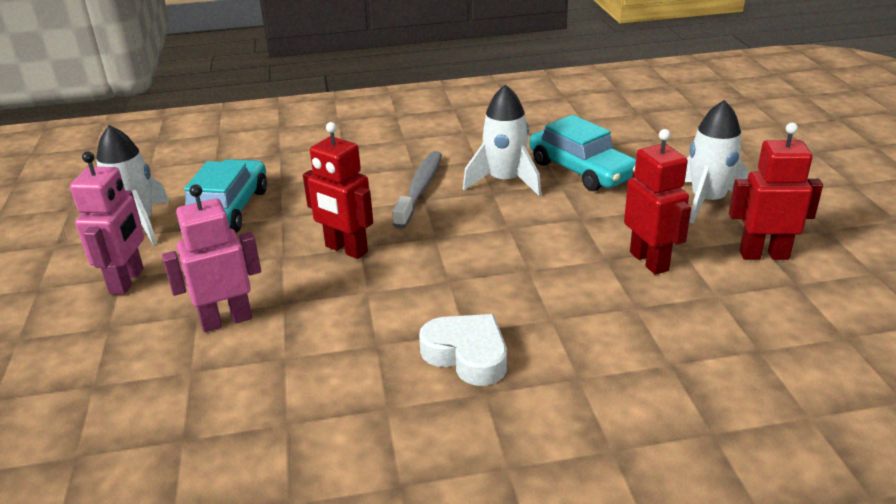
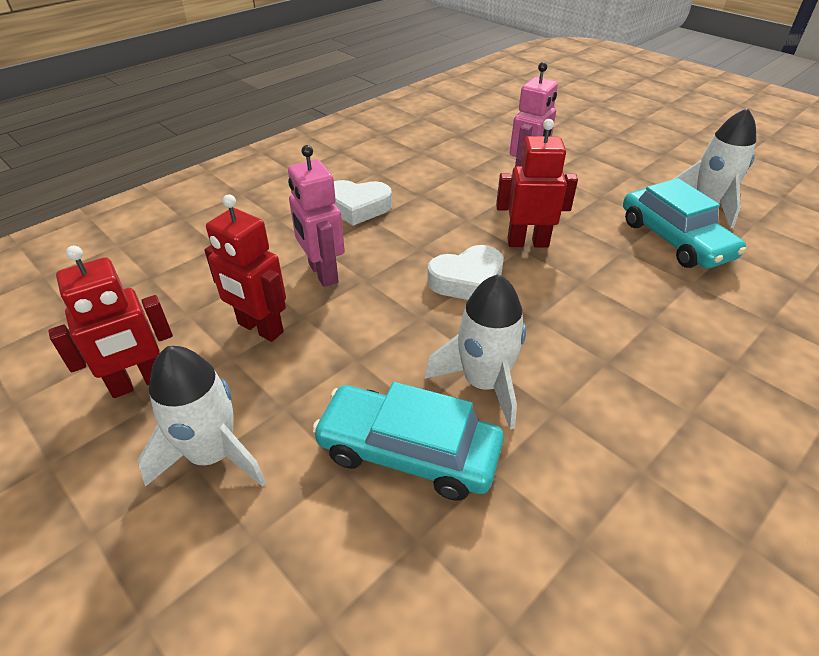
camera: 145 degrees right, 10 degrees up
(127, 281) = (625, 173): pink robot -> pink robot (322, 273)
(420, 189) = (556, 331): grey toothbrush -> none
(440, 239) = (467, 280): none -> white heart

